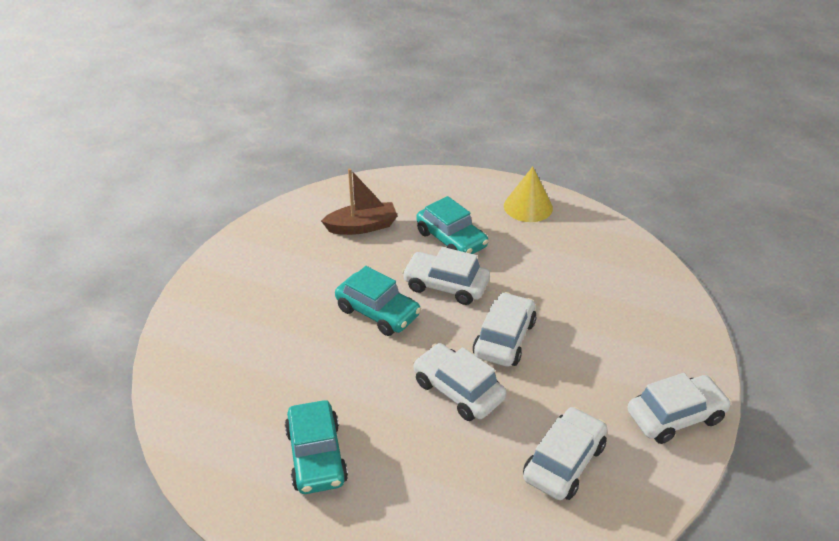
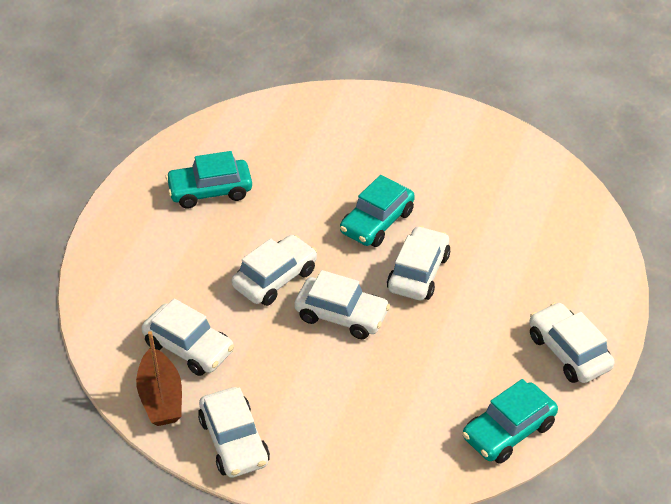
camera: 90 degrees right, 5 degrees up
(362, 226) = (509, 206): brown boat -> brown boat (161, 397)
(451, 239) = (495, 278): turquoise car -> turquoise car (508, 431)
(528, 206) = (568, 352): yellow cone -> white car

